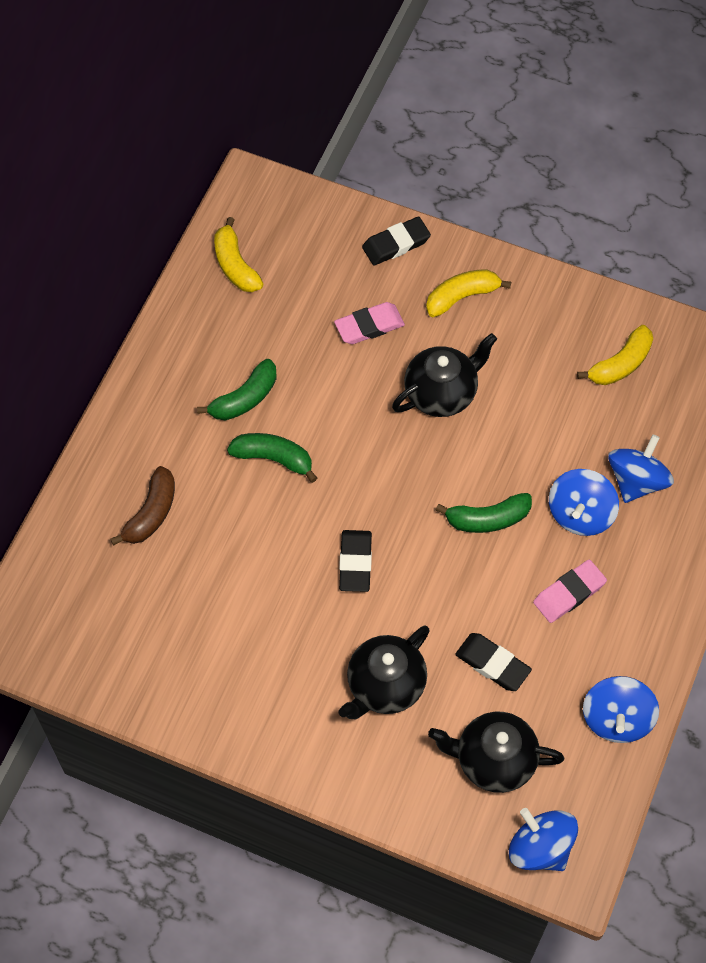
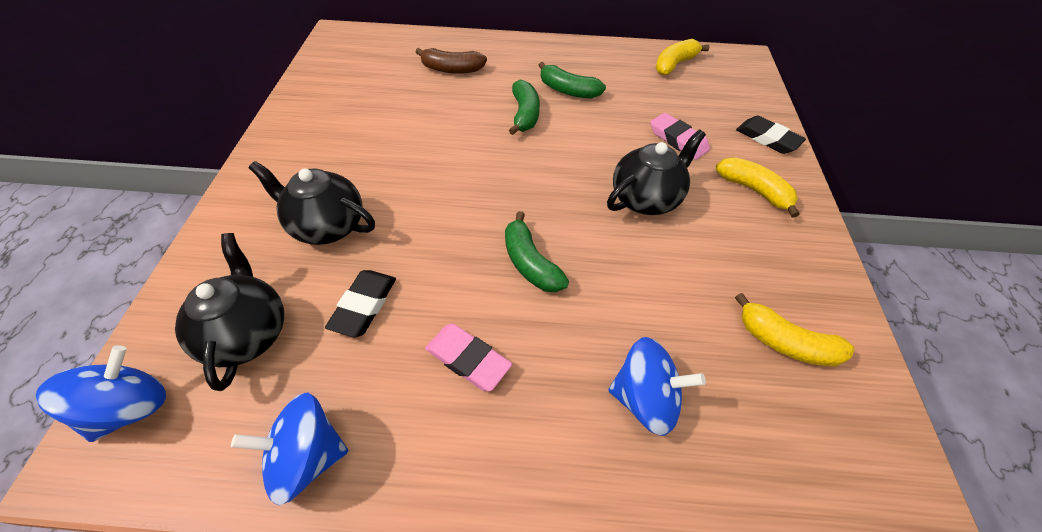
camera: 70 degrees right, 10 degrees down
(355, 563) = (447, 180): black eraser -> none
(441, 393) = (646, 198): black teapot -> black teapot turned 75 degrees counterclockwise
(580, 514) = (573, 347): blue spinning top -> none

